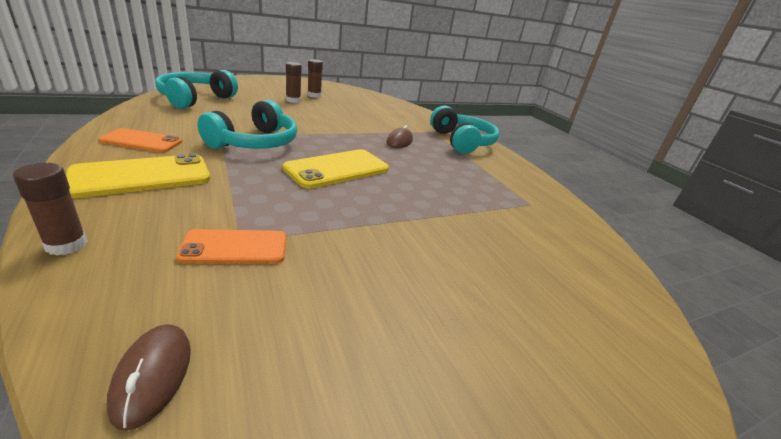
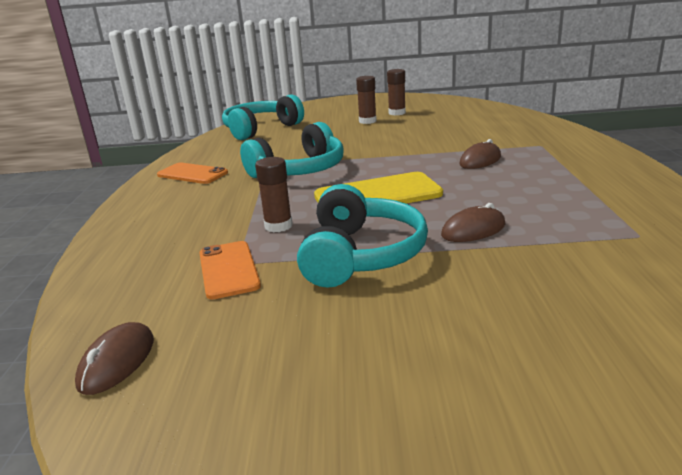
camera: 30 degrees right, 5 degrees down
(66, 245) = (99, 260): brown glue stick -> brown glue stick (278, 226)
(142, 176) = (178, 206): yellow phone -> none
(235, 247) = (229, 269): orange phone -> orange phone turned 60 degrees clockwise
(426, 201) = (473, 230): none -> brown mouse
(462, 142) = (579, 156): turquoise headphones -> turquoise headphones (361, 255)

